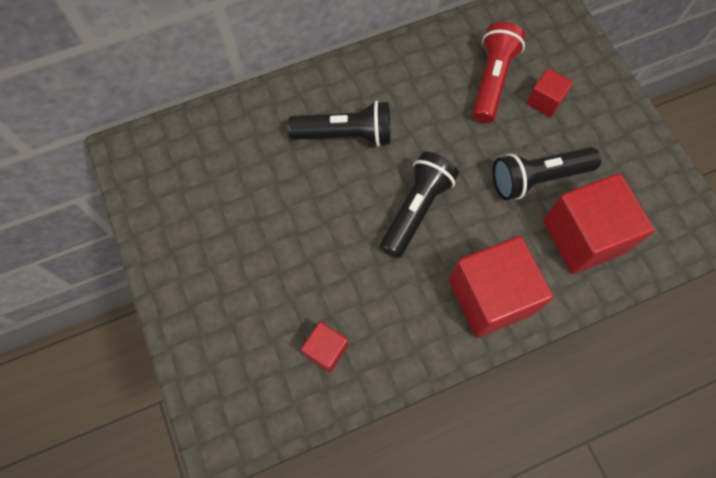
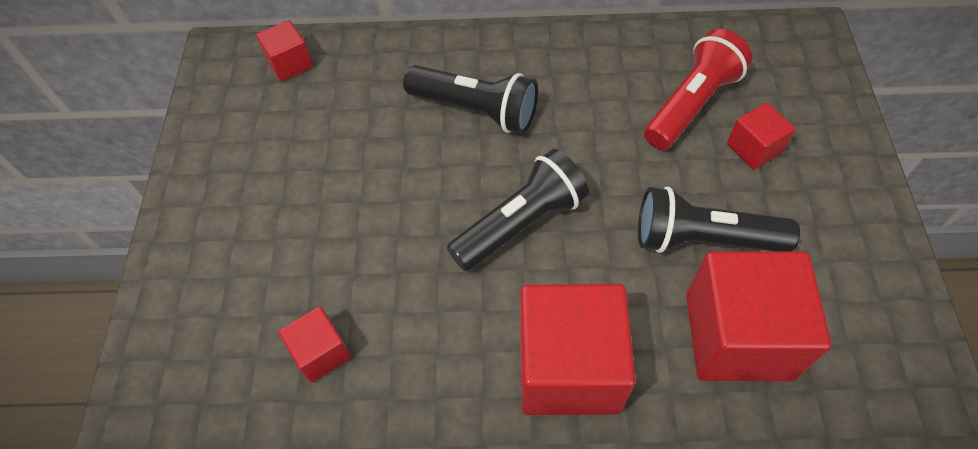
camera: 25 degrees right, 10 degrees down
(186, 142) = (290, 63): none -> red cube

